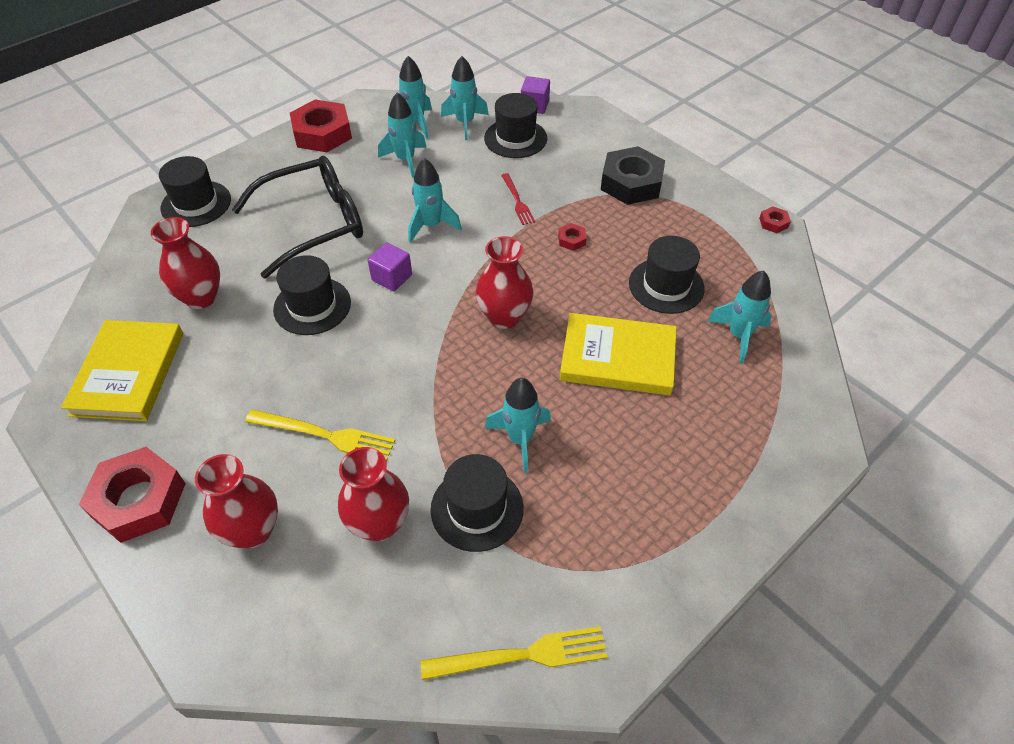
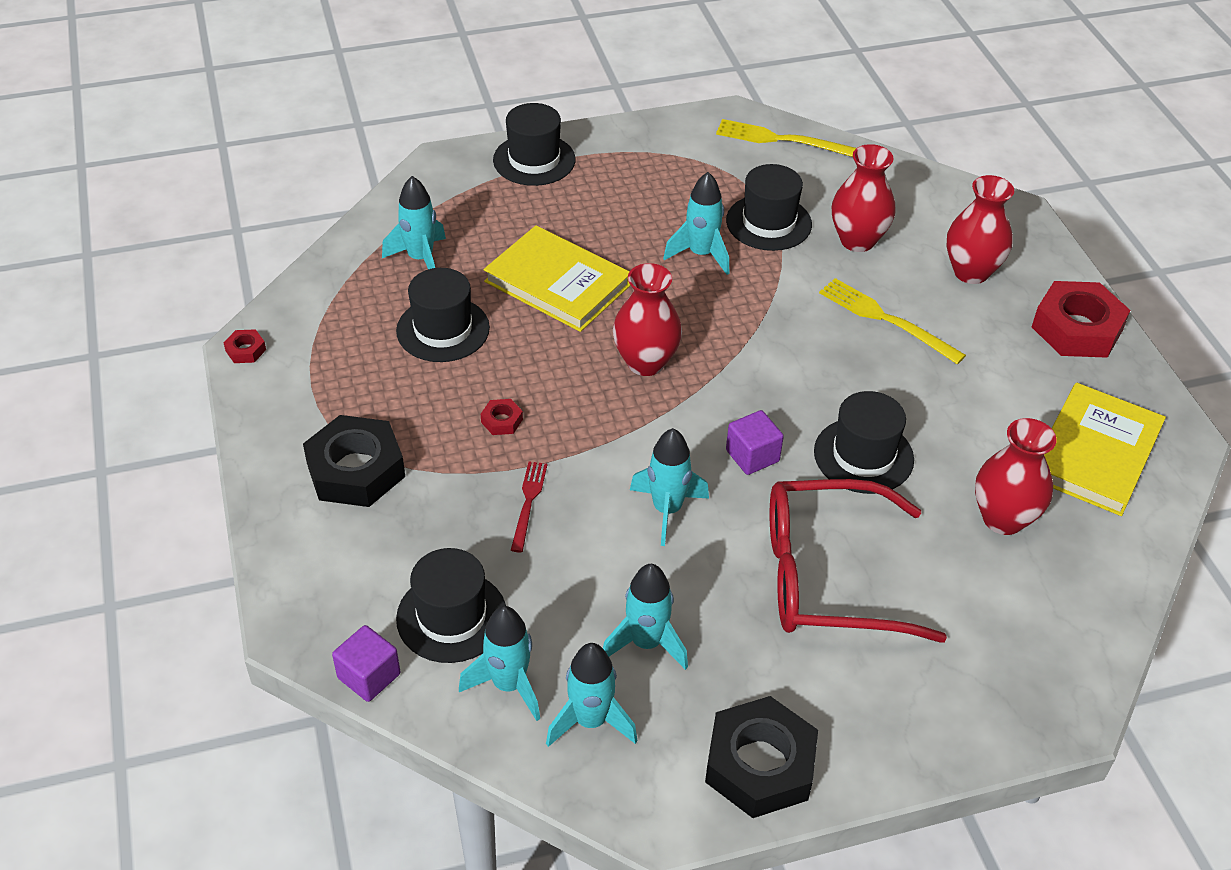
camera: 155 degrees left, 5 degrees down
(196, 204) = (1001, 685): black hat -> black hat (534, 160)
(313, 224) = (829, 576): black glasses -> red glasses
(322, 133) = (759, 765): red nut -> black nut

